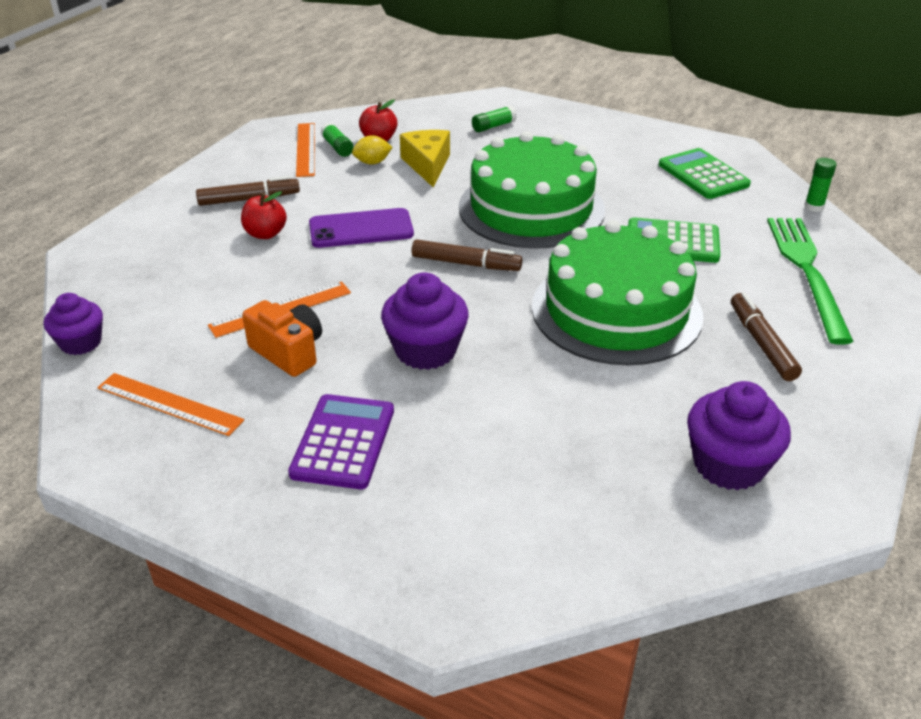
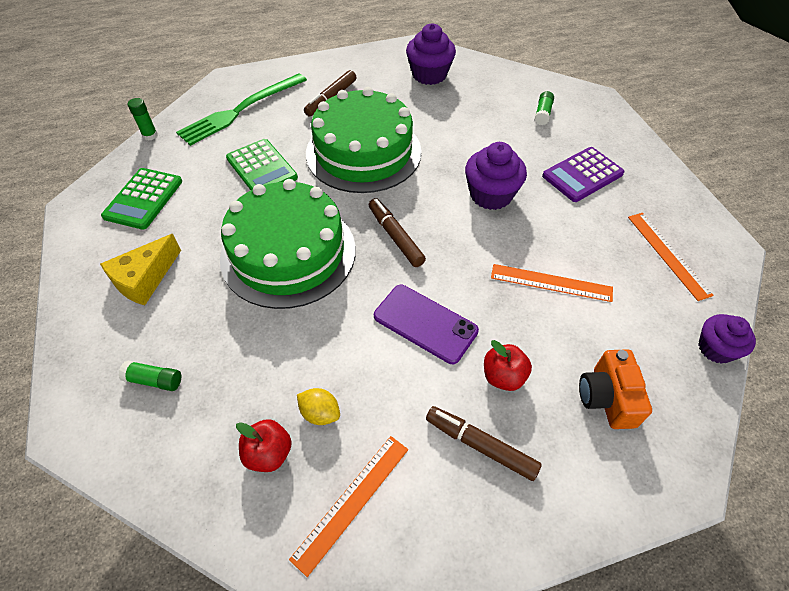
camera: 135 degrees left, 15 degrees up
(288, 352) = (571, 245): orange camera -> orange camera (607, 398)
(337, 147) = (320, 475): green glue stick -> green glue stick (543, 114)
(427, 165) = (283, 367): yellow cheese -> yellow cheese (144, 279)

